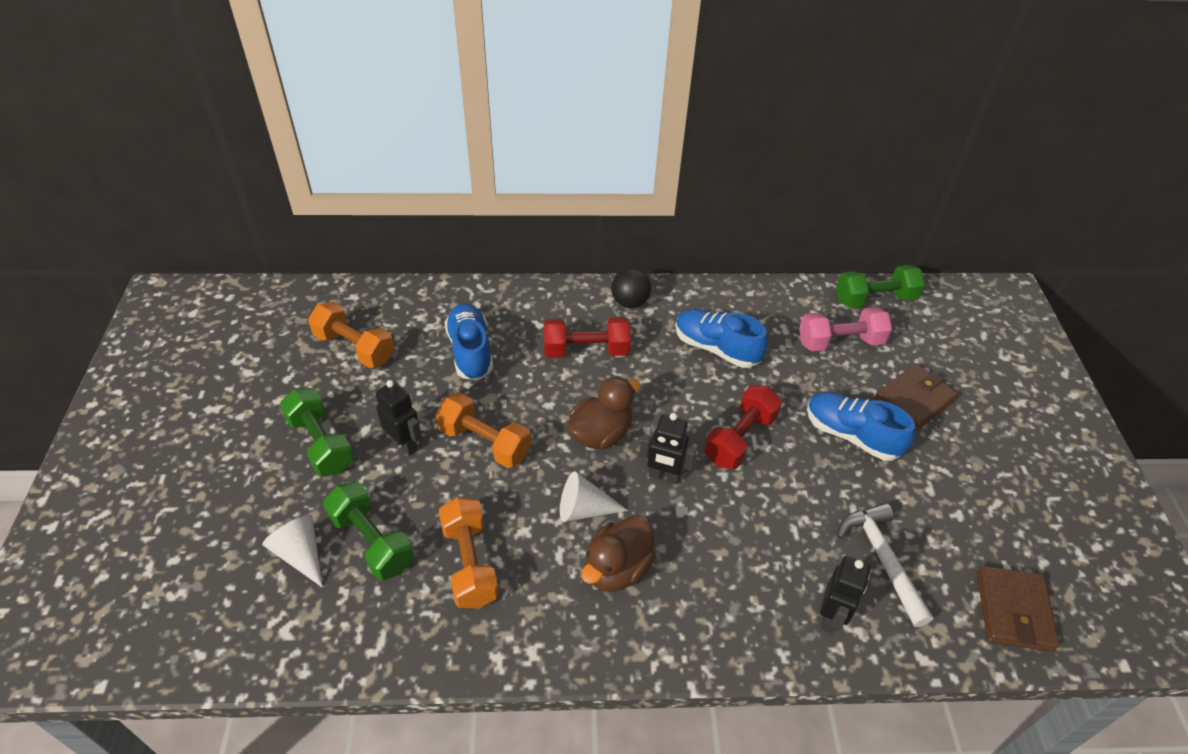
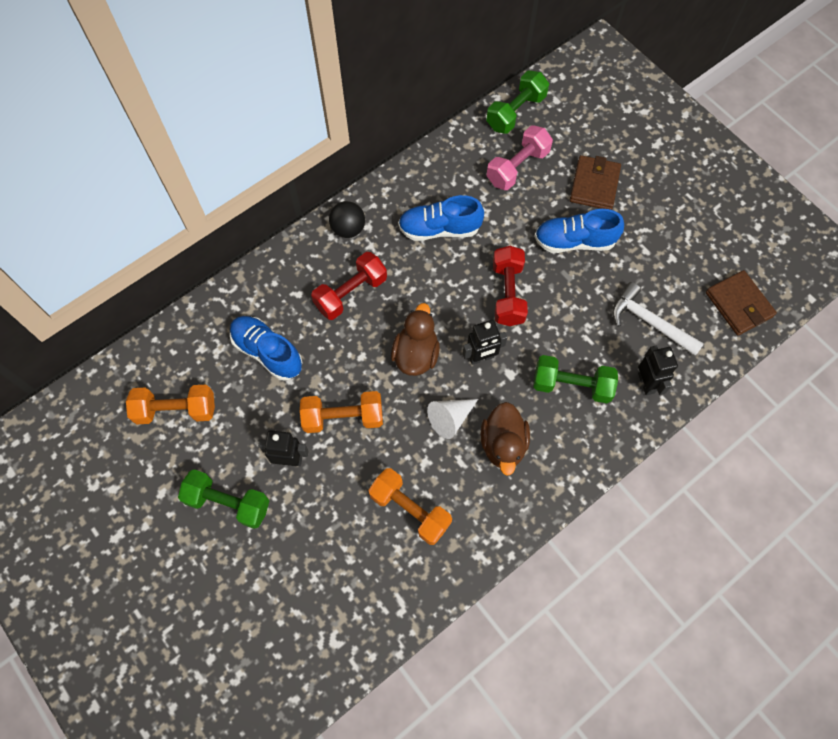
camera: 35 degrees left, 20 degrees up
(301, 554) = (294, 588): white cone -> none
(372, 541) = (333, 543): green dumbbell -> green dumbbell (571, 385)

